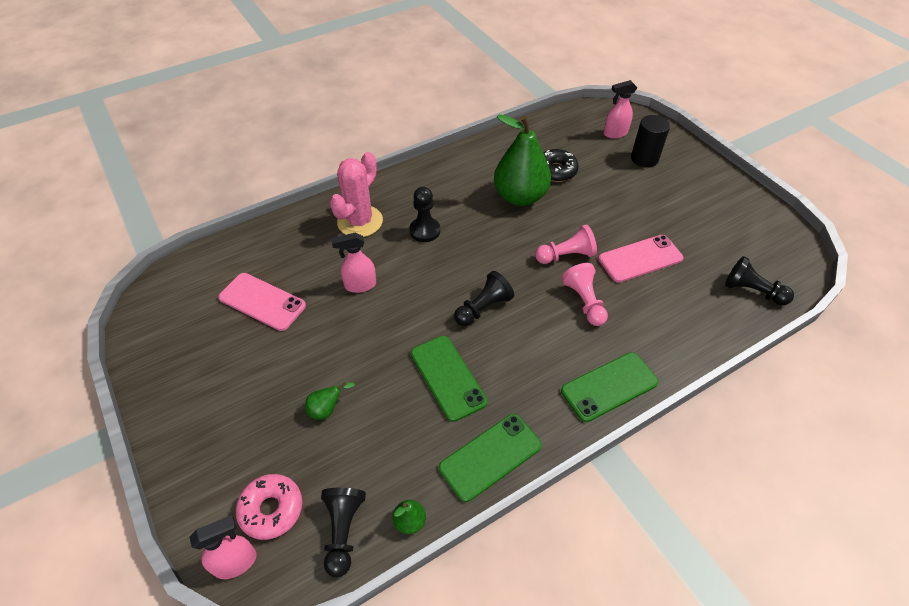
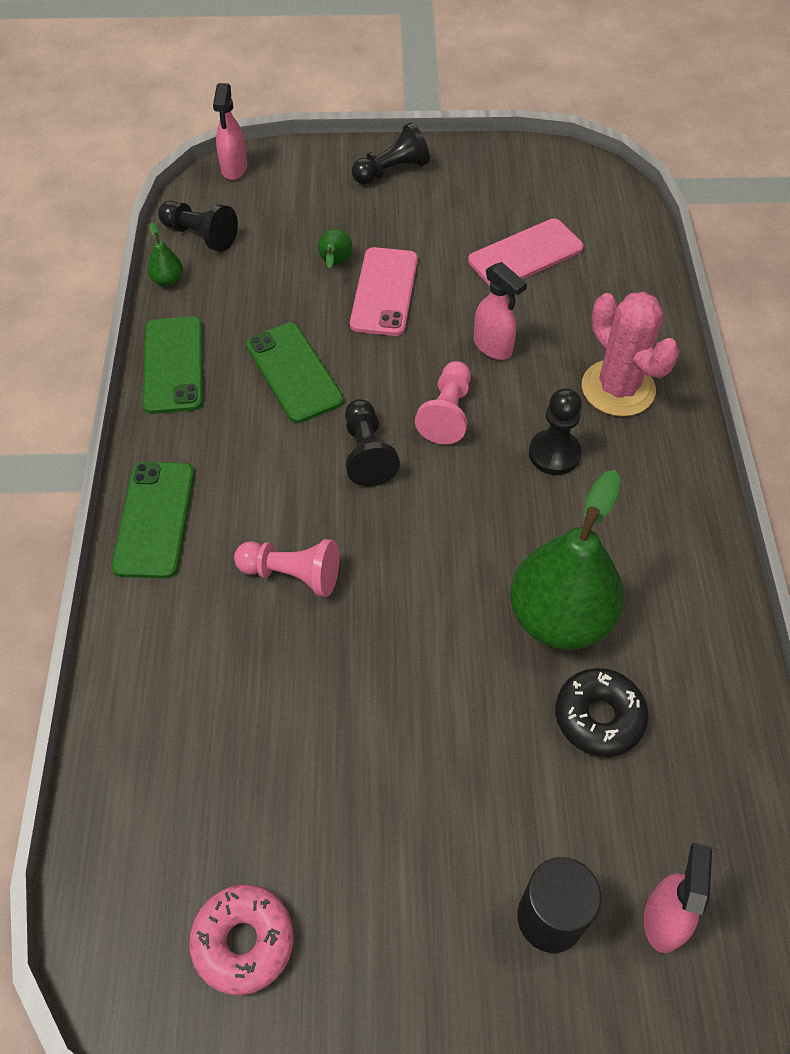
camera: 120 degrees right, 5 degrees up
(271, 509) = (262, 199): pink donut -> pink donut (243, 941)
(360, 285) = (493, 347): pink spray bottle -> pink spray bottle turned 120 degrees clockwise
(448, 377) = (294, 372): green phone -> green phone turned 60 degrees clockwise
(566, 255) = (390, 605): pink pawn -> pink pawn (447, 413)
(640, 259) = (313, 708): pink phone -> pink phone (384, 292)
(752, 291) = (134, 832): black pawn -> black pawn (392, 171)

